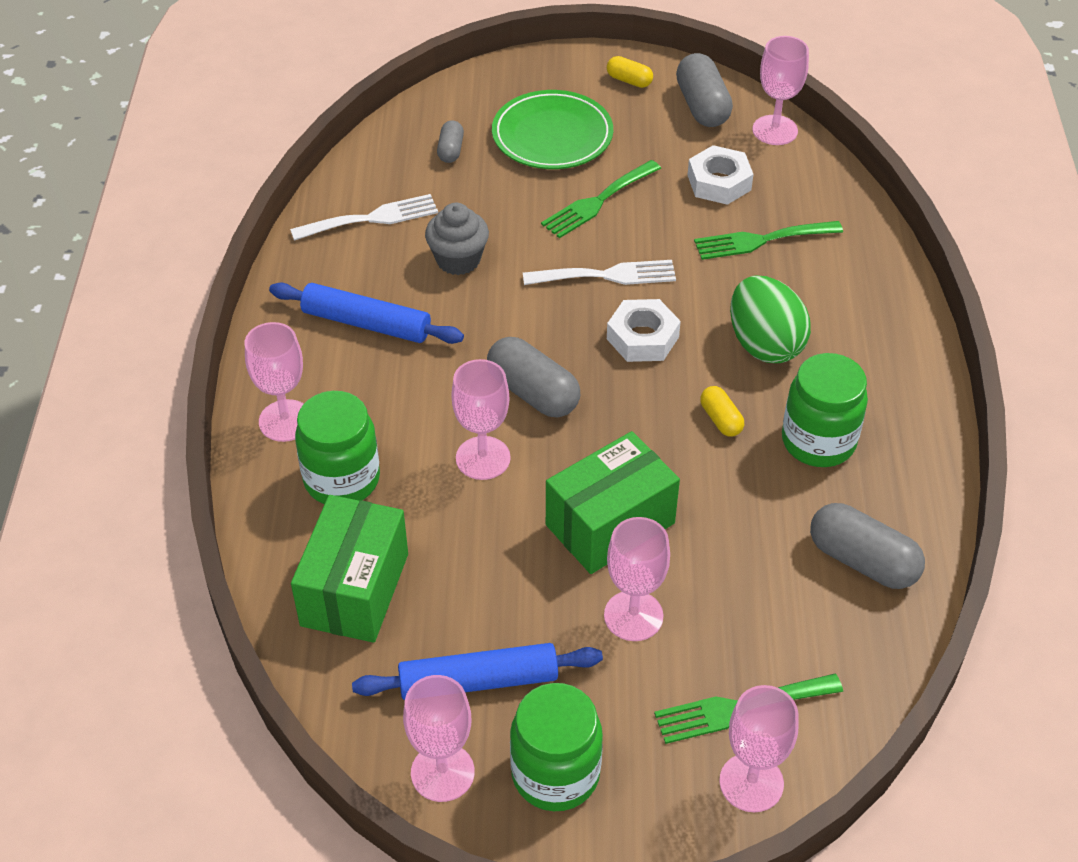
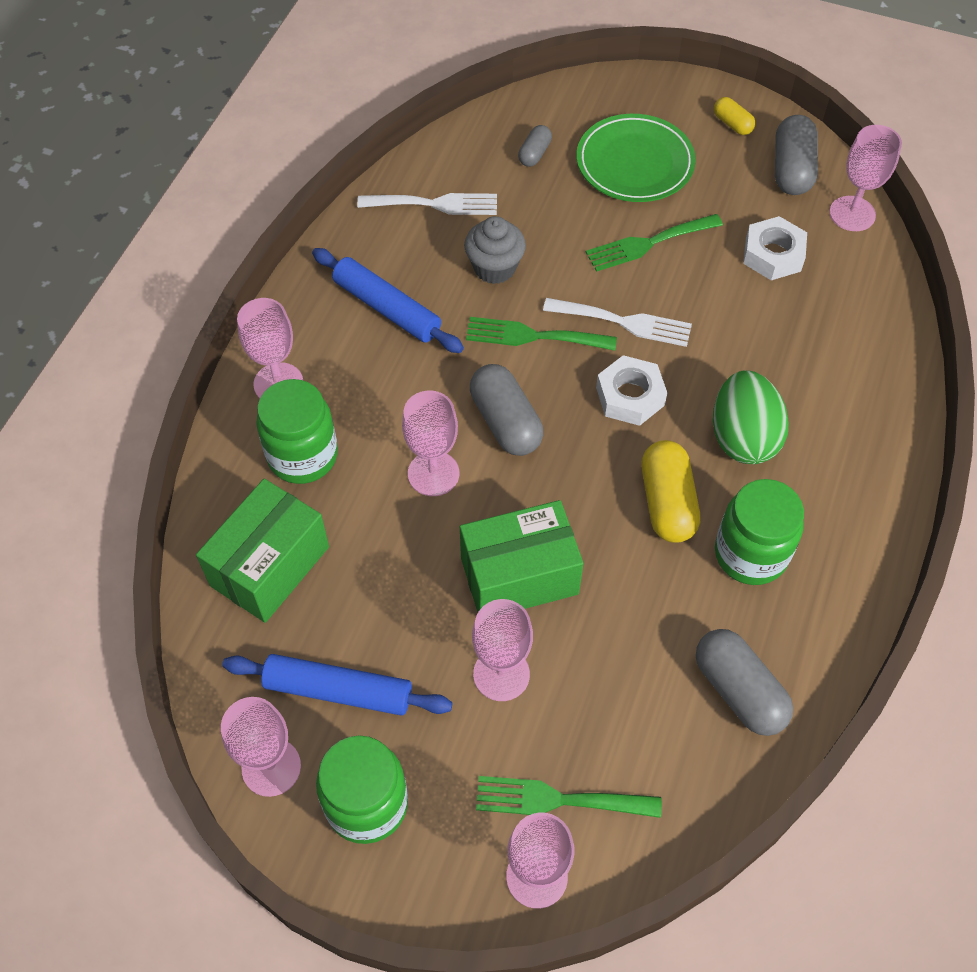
camera: 20 degrees right, 10 degrees up
(721, 420) = (667, 503): yellow capsule -> yellow capsule, size x1.82
(761, 240) = (787, 327): green fork -> green fork (533, 336)

